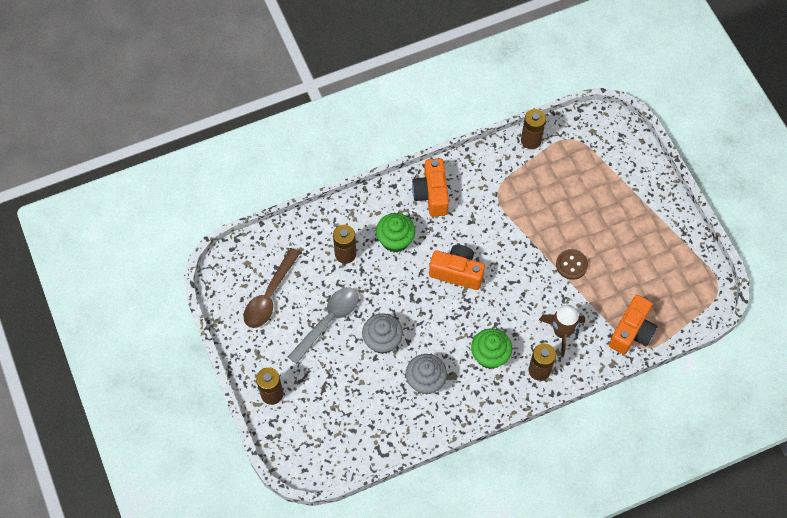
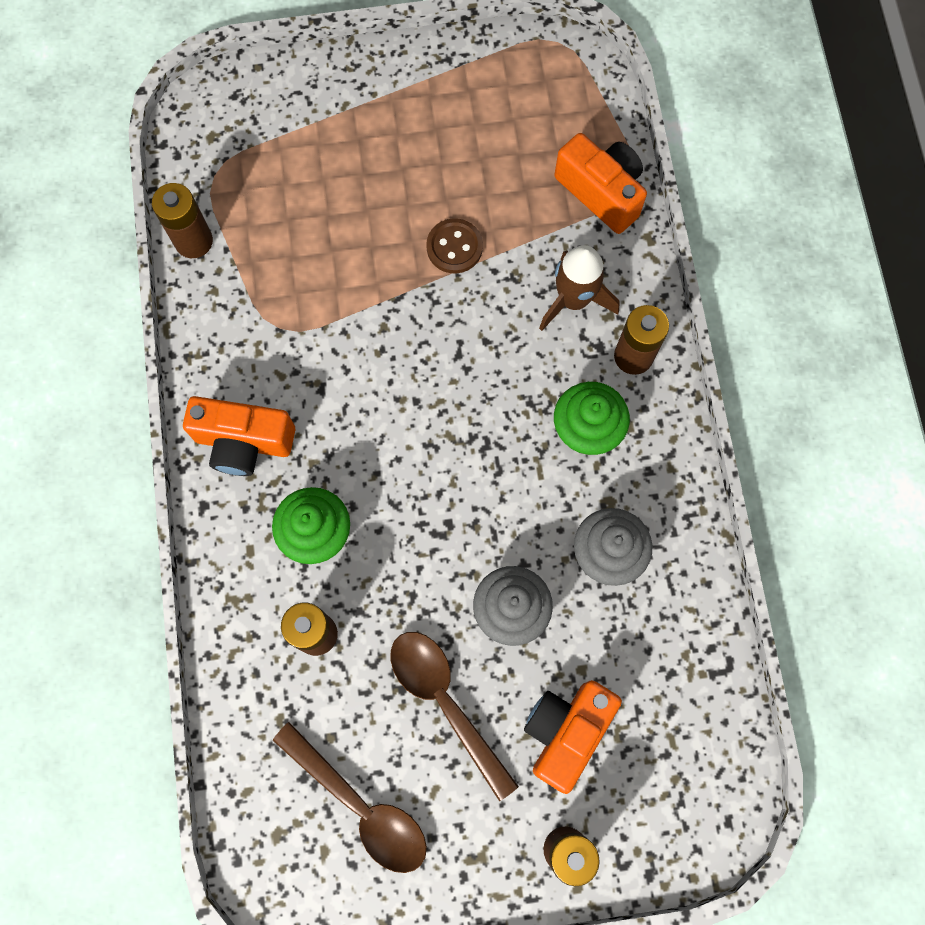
camera: 75 degrees left, 10 degrees up
(328, 321) = (445, 702): grey spoon -> brown spoon
(457, 272) = (413, 441): orange camera -> orange camera (566, 731)

